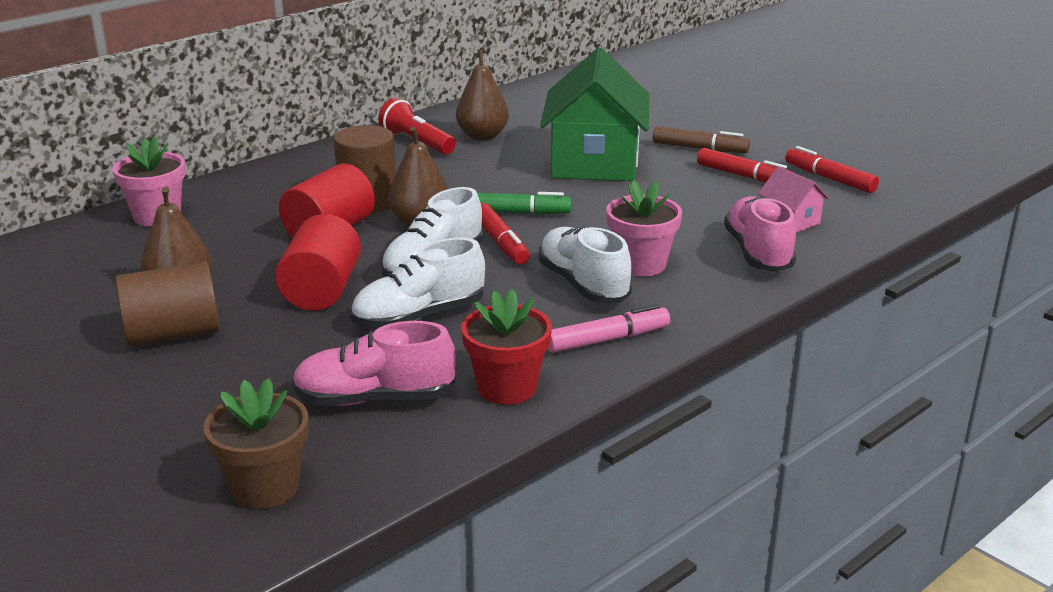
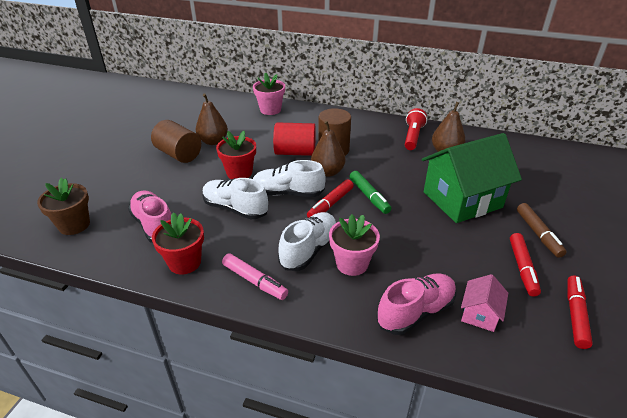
camera: 60 degrees right, 10 degrees up
(321, 290) = (239, 173): red cylinder -> red flower pot

